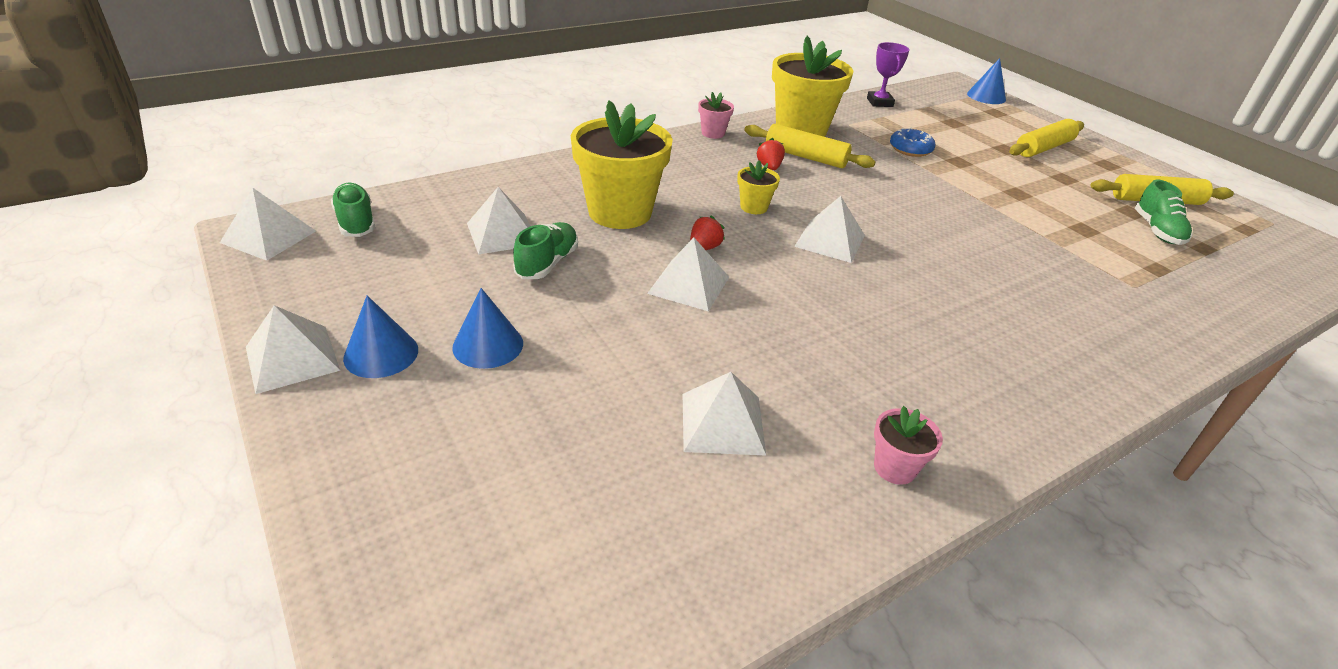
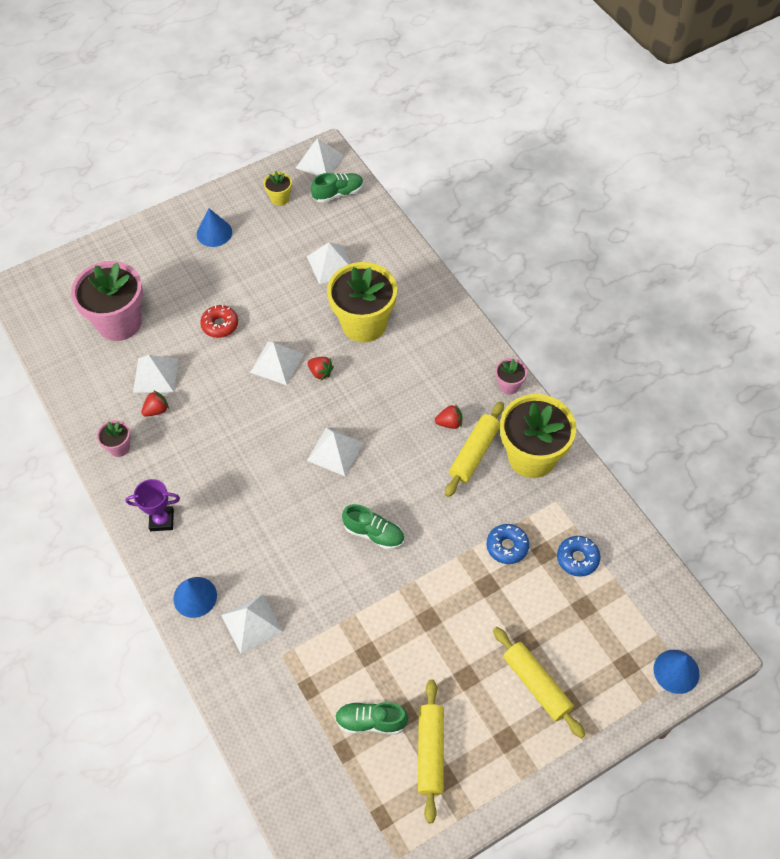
camera: 95 degrees right, 20 degrees up
(292, 358) = (211, 201): white pyramid -> white pyramid (251, 623)
(488, 345) = (220, 273): blue cone -> blue cone (195, 597)
(547, 263) = (298, 290): green shoe -> green shoe (374, 533)
(589, 489) = (119, 322): none -> pink flower pot
(609, 343) = (220, 325): none -> red donut
(754, 207) = (380, 406): yellow flower pot -> yellow flower pot (280, 199)
(801, 418) = (156, 410): none -> red strawberry
(879, 102) = (622, 543): purple trophy -> purple trophy (162, 520)
(905, 121) = (577, 558): none -> blue donut

